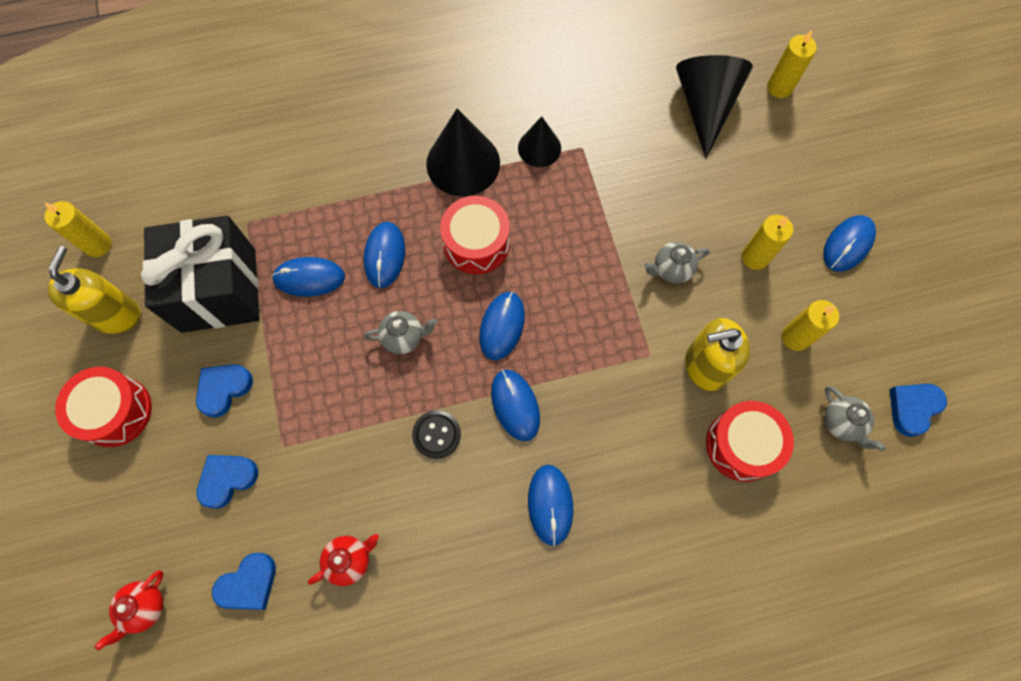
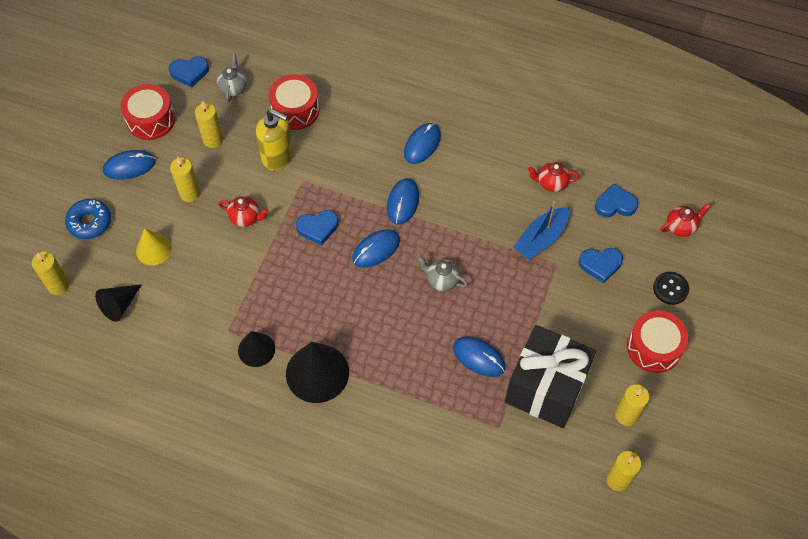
camera: 145 degrees left, 10 degrees down
(116, 315) = (626, 415): yellow soap dispenser -> yellow candle
(224, 389) = (575, 319): blue heart -> blue heart (318, 228)
(319, 467) = (541, 239): none -> blue boat
(384, 255) = (418, 341): blue mouse -> none
(436, 434) = (460, 215): black button -> black button (670, 289)
(476, 243) = (352, 310): red drum -> red drum (151, 120)
(671, 269) = (246, 217): grey teapot -> red teapot
(705, 106) = (120, 305): black cone -> black cone, size x0.59
(729, 176) = (153, 249): none -> yellow cone
(819, 161) = (90, 222): none -> blue donut

